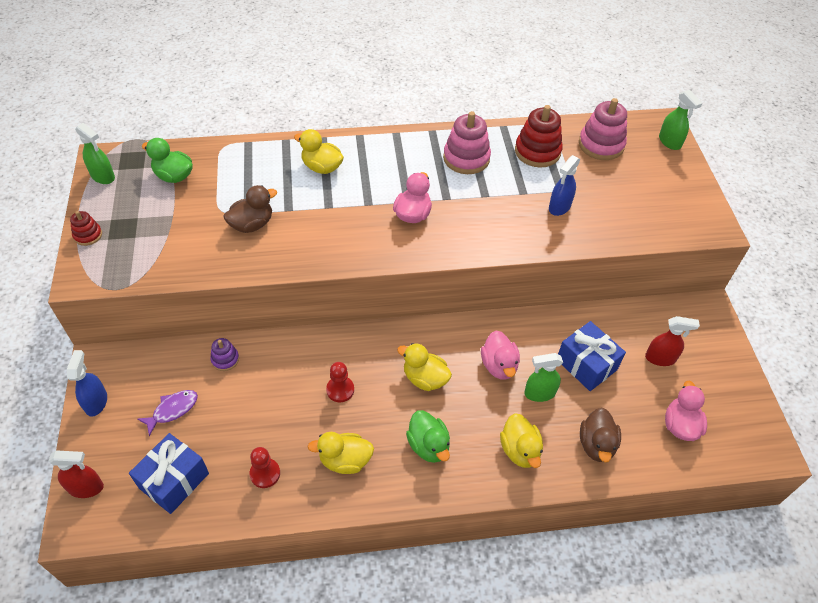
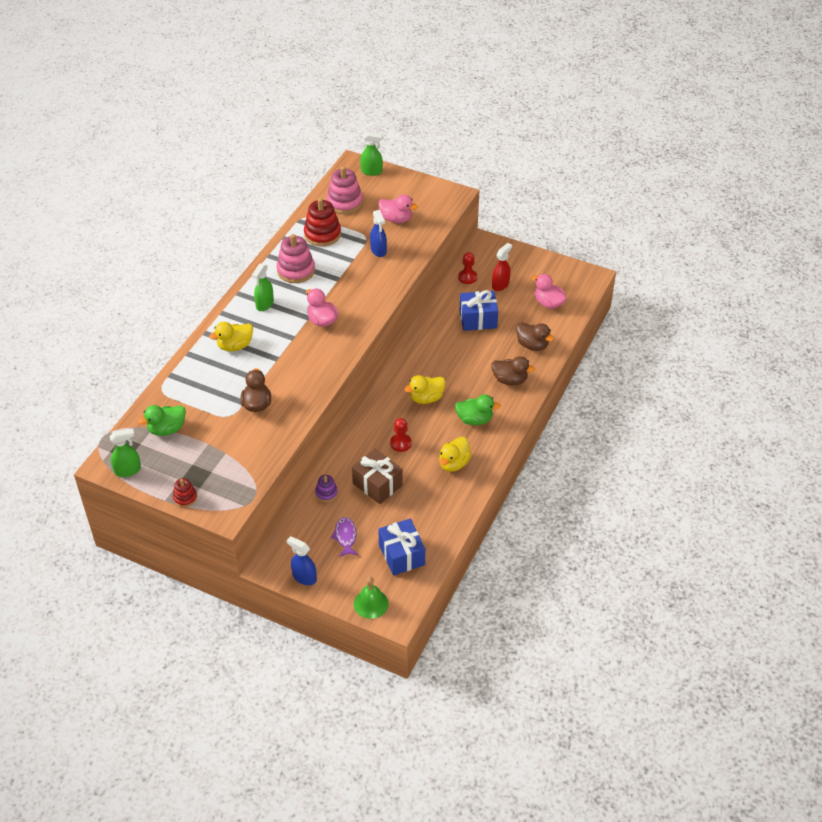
camera: 55 degrees left, 5 degrees down
(86, 487) = (371, 603): red spray bottle -> green bell
(265, 400) = (377, 484): none -> brown gift
(265, 473) = (432, 506): red pawn -> red pawn (467, 277)
(499, 365) = (446, 359): pink duck -> pink duck (396, 219)
(520, 450) = (510, 380): yellow duck -> brown duck
(539, 393) = (480, 351): green spray bottle -> green spray bottle (264, 304)

